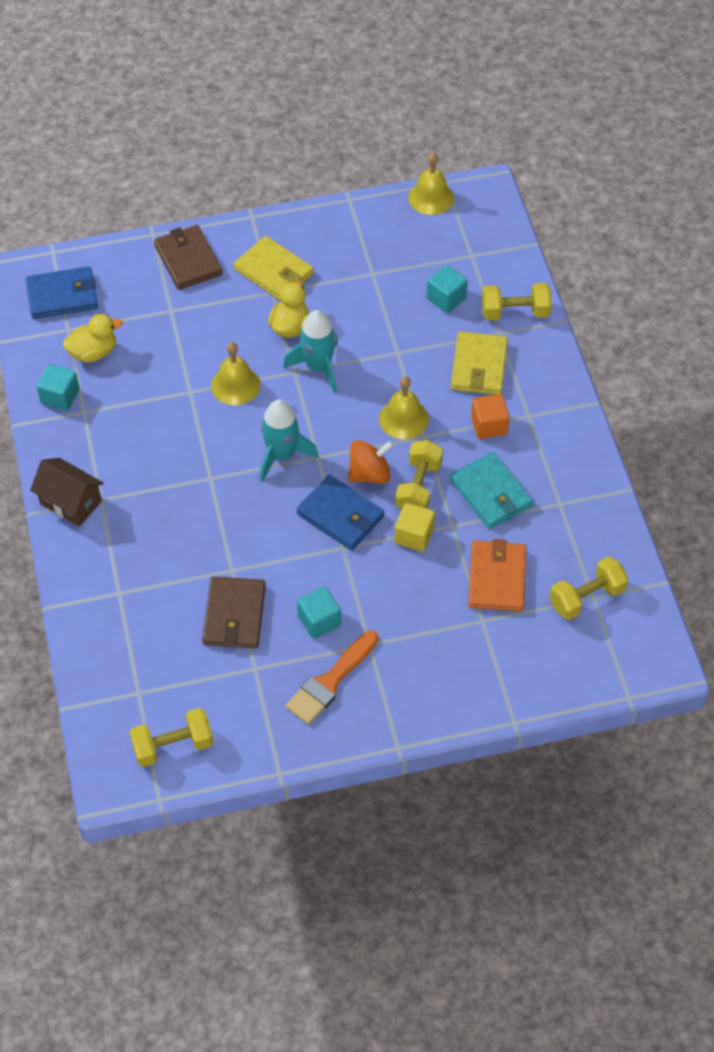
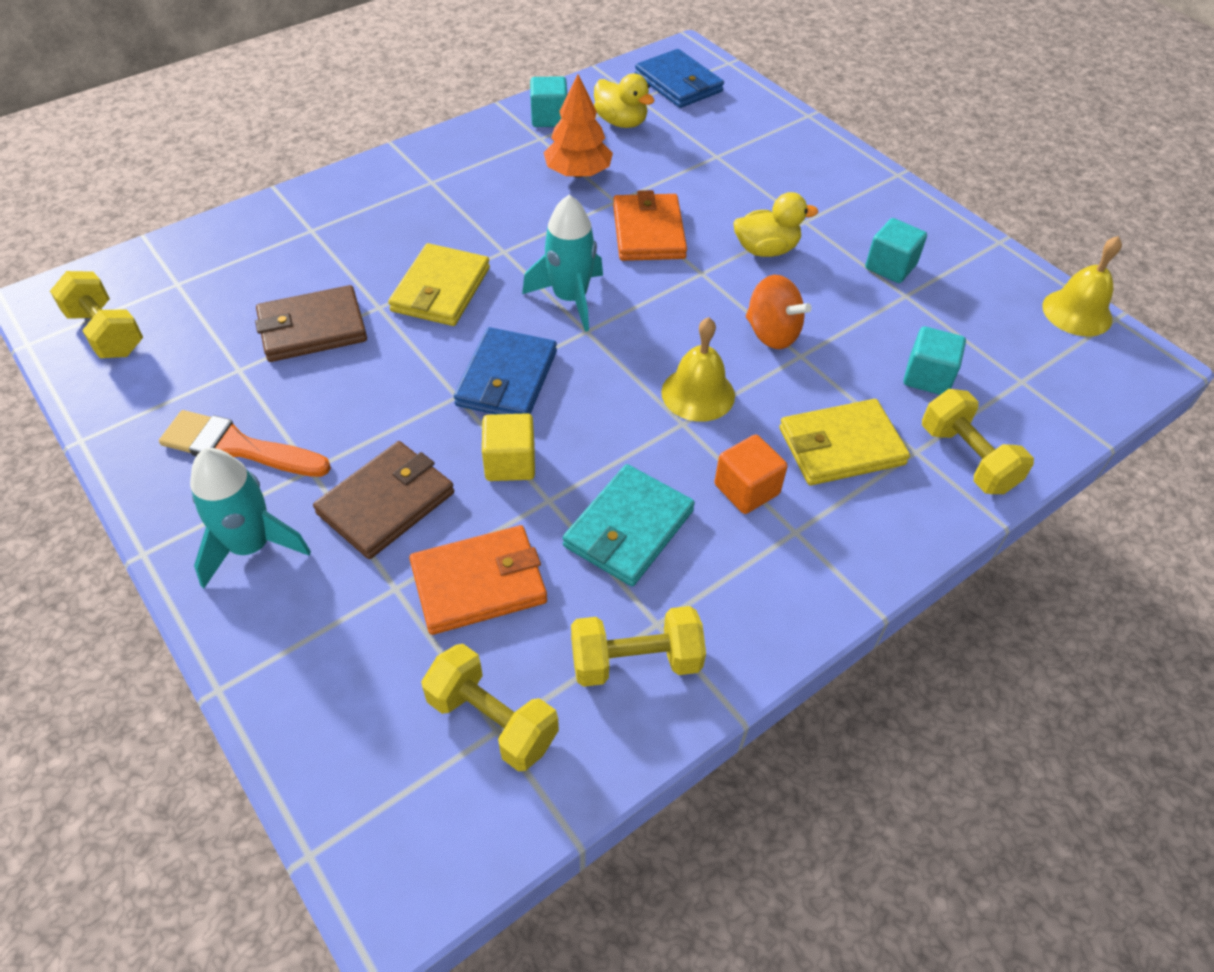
camera: 65 degrees right, 5 degrees down
(71, 502) = (417, 163): brown house -> none
(143, 402) = (578, 173): none -> orange tree
(188, 260) = (795, 148): brown wallet -> brown wallet (386, 503)
(235, 385) = (648, 232): yellow bell -> orange wallet
(274, 271) = (835, 213): yellow wallet -> yellow wallet (441, 289)
(318, 367) = (723, 290): turquoise rocket -> turquoise rocket (251, 546)
(319, 620) = (331, 407): turquoise cube -> turquoise cube (890, 267)
(369, 474) = (588, 387): orange spinning top -> orange spinning top (772, 333)
(418, 487) = (594, 443): yellow dumbbell -> yellow dumbbell (635, 661)

